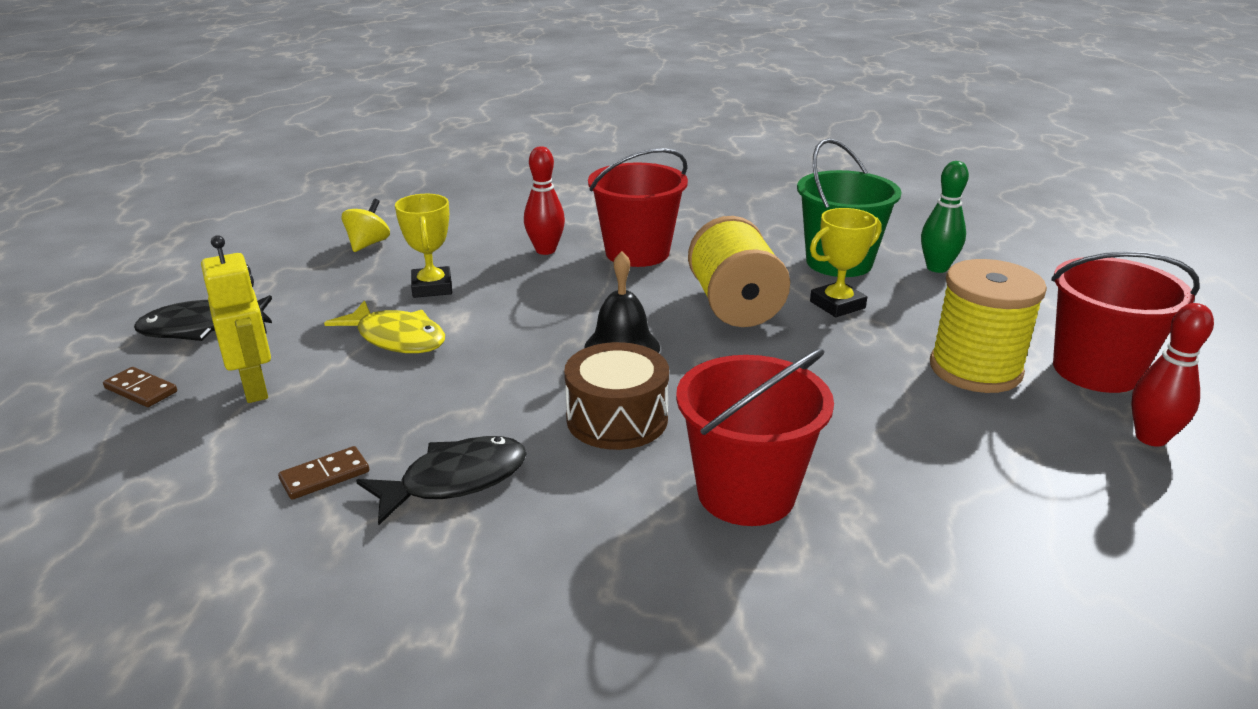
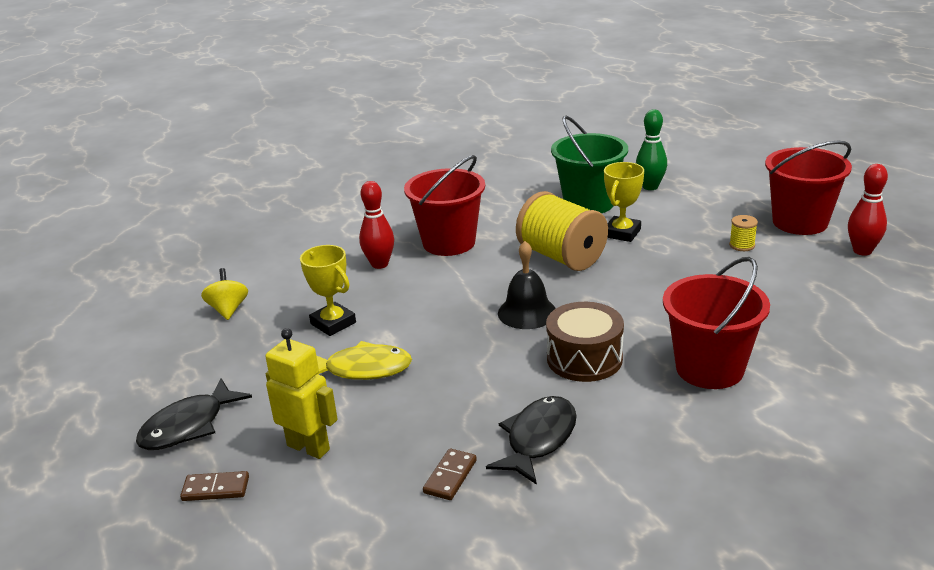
camera: 30 degrees left, 0 degrees up
(975, 369) = (742, 245): yellow spool -> yellow spool, size x0.41

